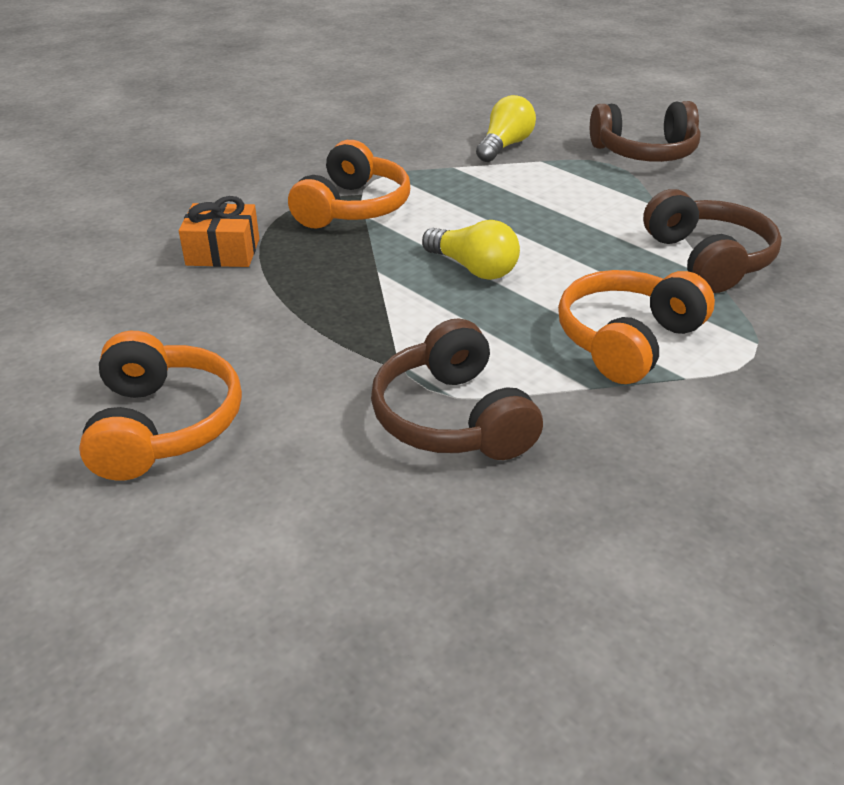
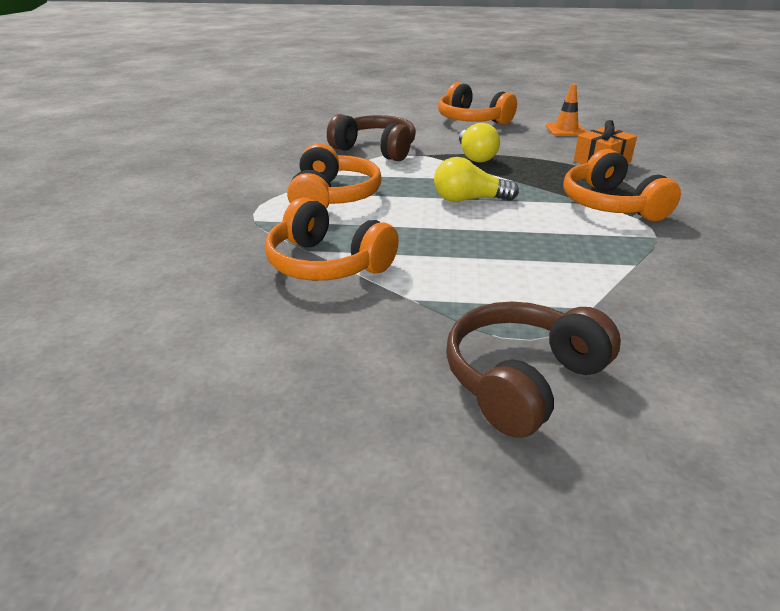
camera: 140 degrees right, 5 degrees down
(106, 323) = (566, 130): none -> orange traffic cone
(504, 146) = (655, 312): yellow light bulb -> yellow light bulb (475, 156)
(707, 259) = (327, 264): brown headphones -> orange headphones

